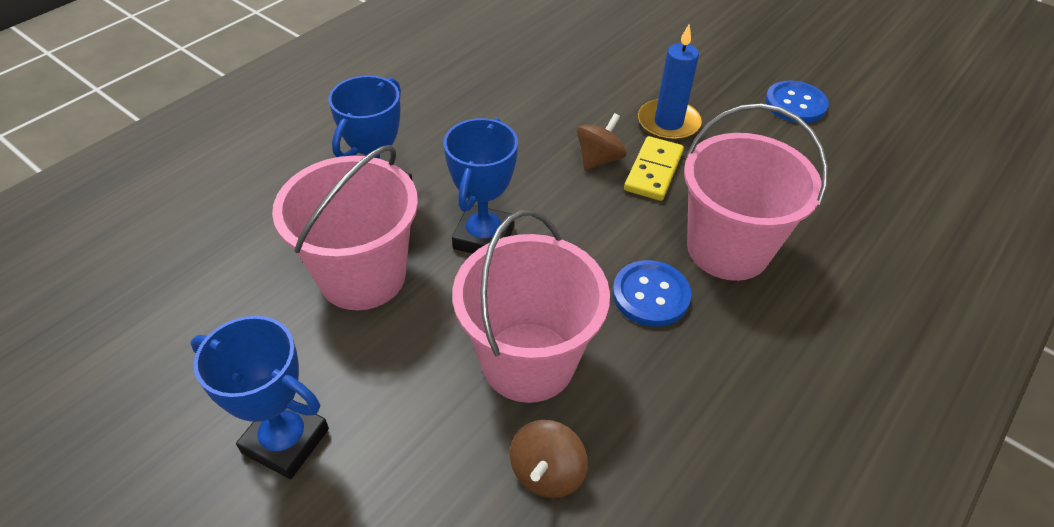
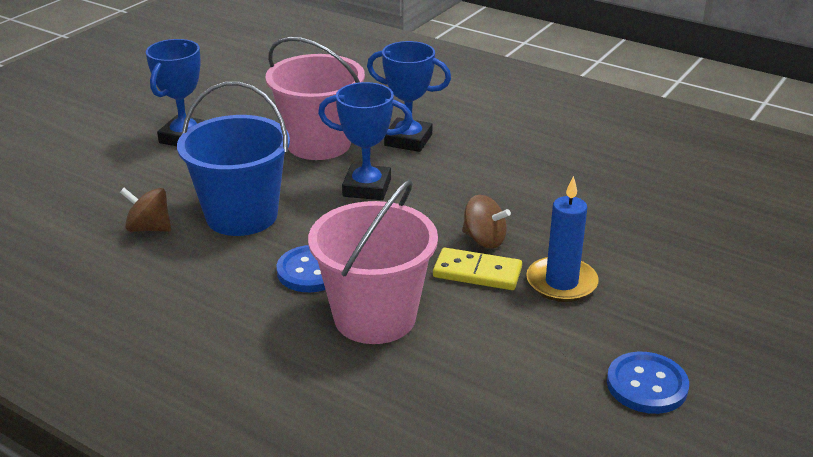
camera: 85 degrees right, 15 degrees down
(528, 361) = (241, 215): pink bucket -> blue bucket

